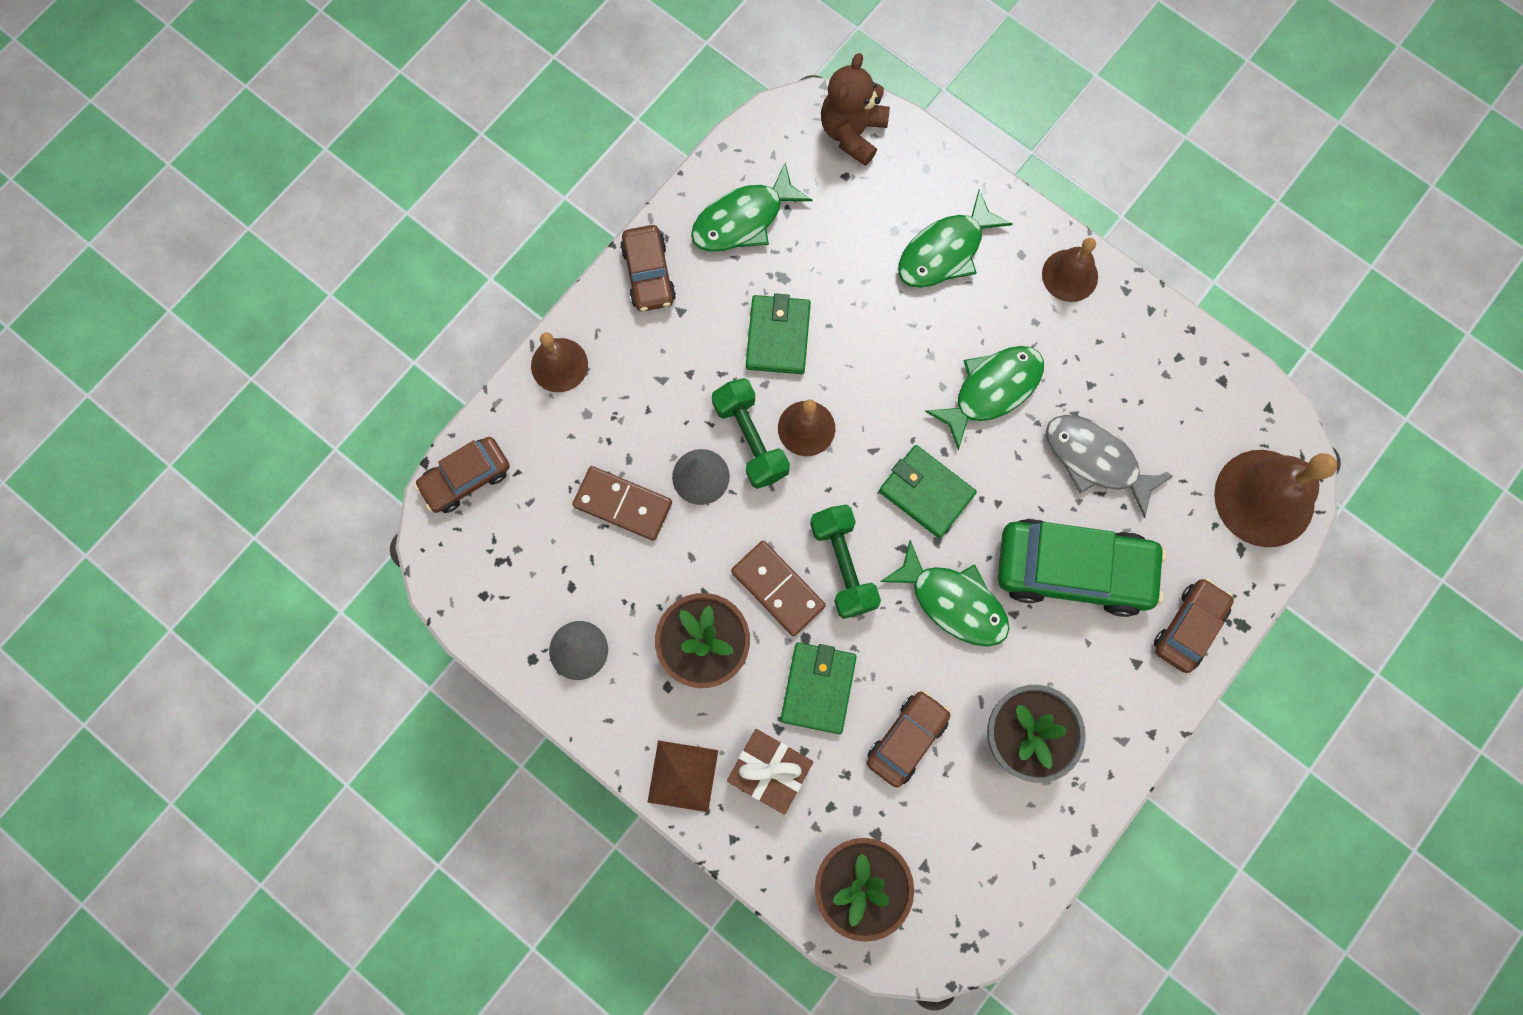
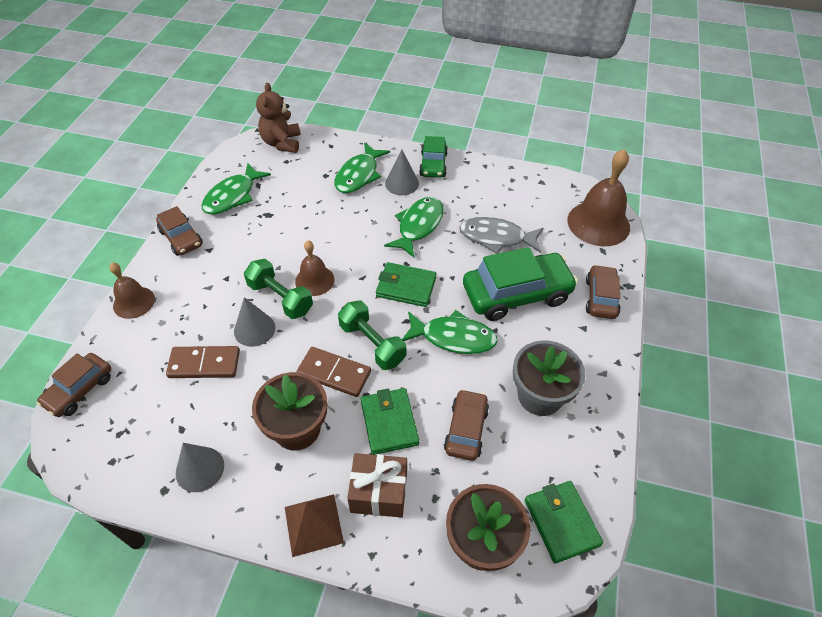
camera: 25 degrees left, 25 degrees down
(778, 336) = (276, 242): green wallet -> green wallet (561, 522)
(1003, 295) = (402, 183): none -> grey cone
(1070, 275) = (433, 164): brown bell -> green car

